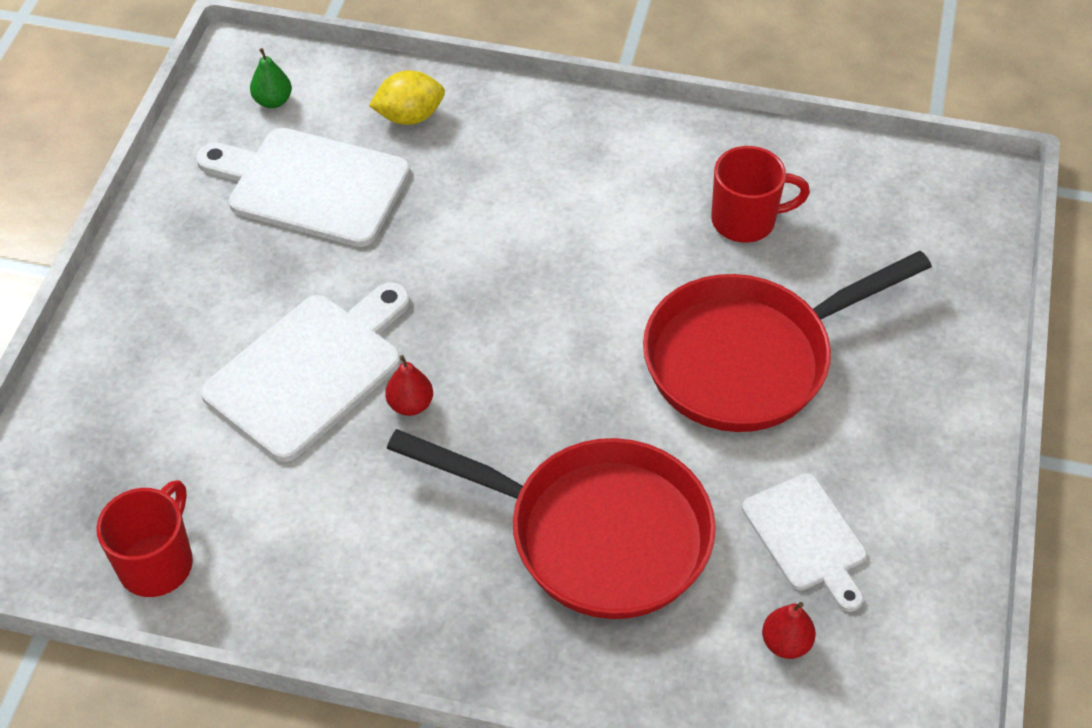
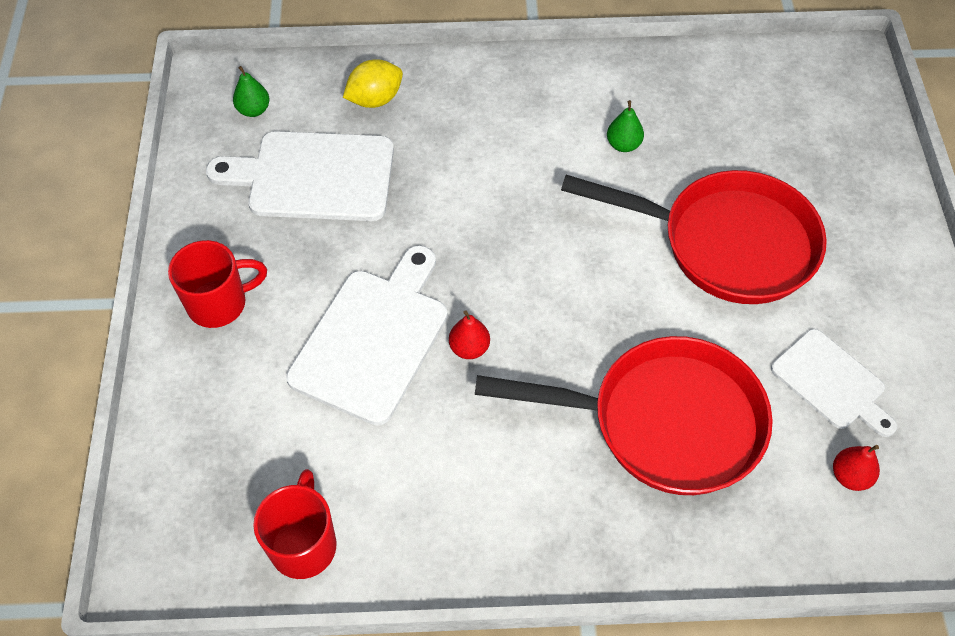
camera: 15 degrees left, 5 degrees up
(671, 224) = (623, 145): none -> green pear
(746, 220) = (681, 129): red mug -> red mug (219, 303)
(748, 359) = (727, 244): red pan -> red pan turned 120 degrees counterclockwise

